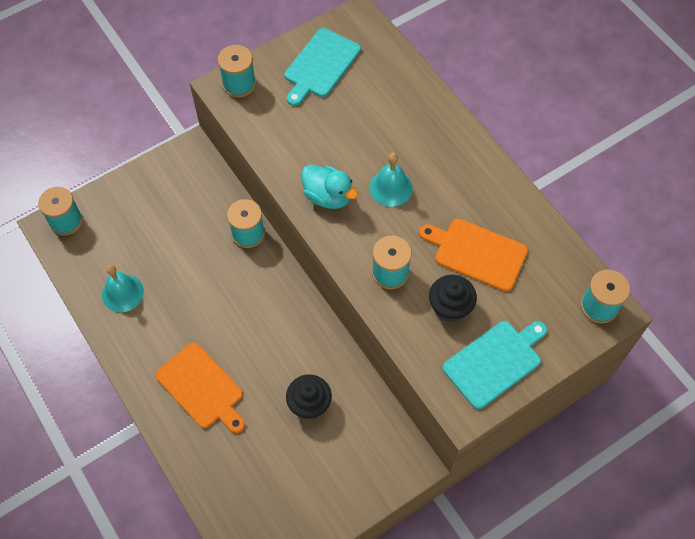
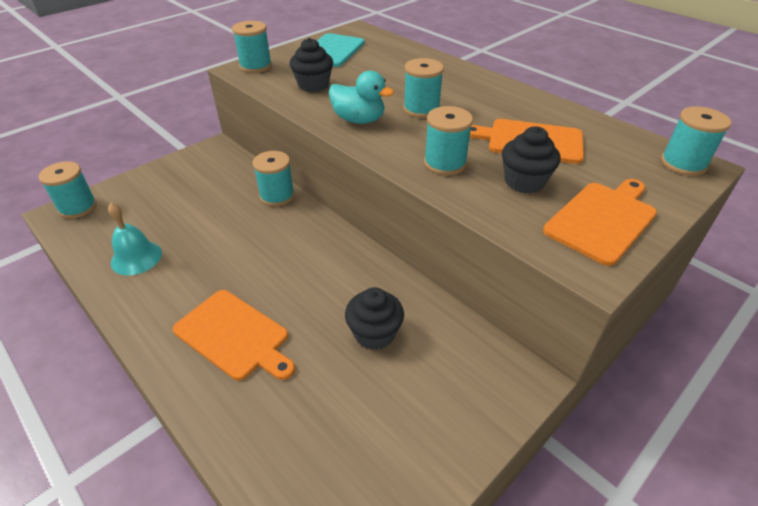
camera: 10 degrees left, 20 degrees down
(293, 130) = (313, 85): none -> black cupcake
(391, 188) = (421, 109): turquoise bell -> turquoise spool
(495, 362) = (602, 219): turquoise cutting board -> orange cutting board

